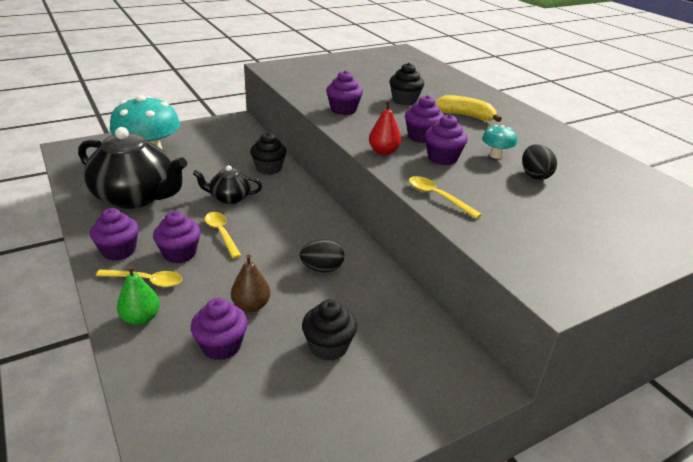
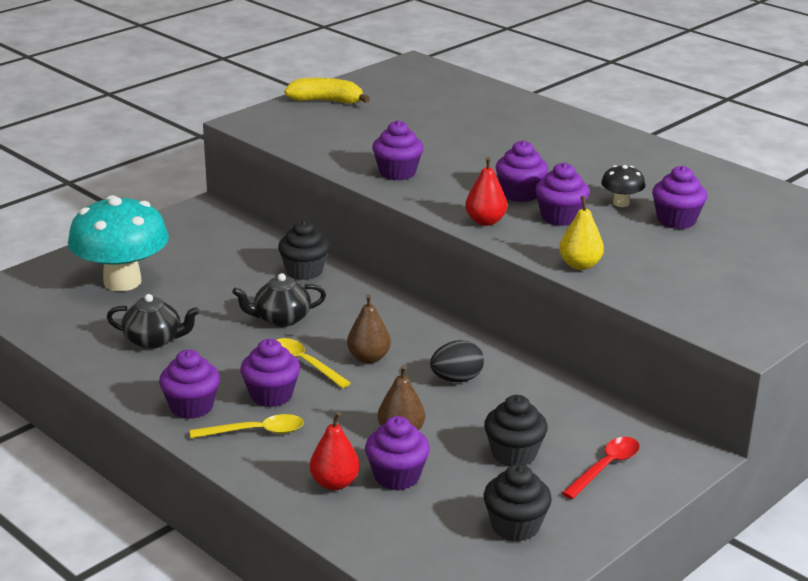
camera: 15 degrees left, 5 degrees down
(136, 197) = (154, 340): black teapot -> black teapot, size x0.50
(141, 318) = (283, 469): green pear -> none
(169, 340) = (334, 483): none -> red pear
(269, 238) = (368, 358): none -> brown pear
(399, 379) = (605, 467): none -> red spoon
(404, 100) = (468, 145): black cupcake -> black cupcake (515, 526)
(437, 197) = (580, 265): yellow spoon -> yellow pear
(466, 116) = (559, 155): yellow banana -> yellow banana (326, 101)
(496, 155) = (621, 203): turquoise mushroom -> black mushroom
(535, 175) = (676, 220): black egg -> purple cupcake

